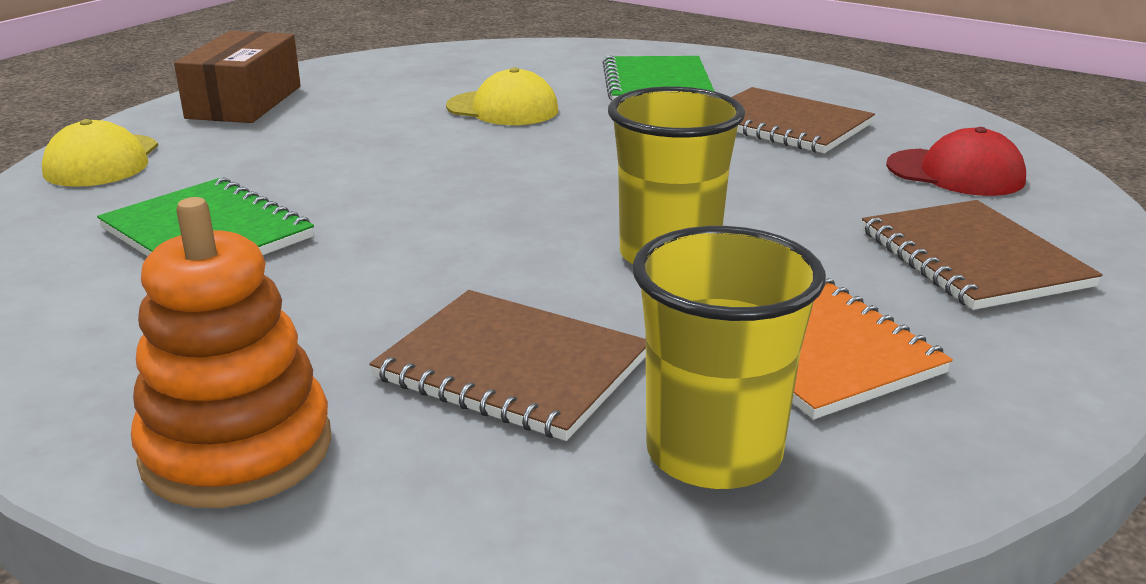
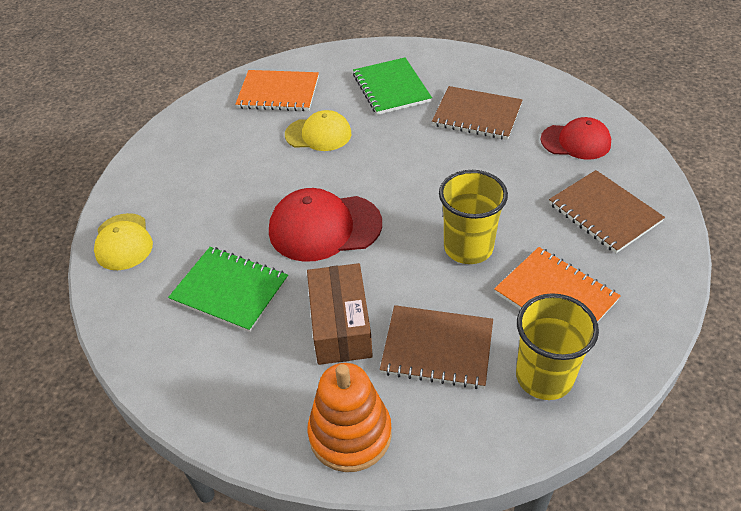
camera: 15 degrees left, 20 degrees up
(244, 102) = (163, 162): brown box -> brown box (340, 325)
(428, 195) = (324, 227): none -> red cap
(476, 67) = (278, 92): none -> orange notebook

